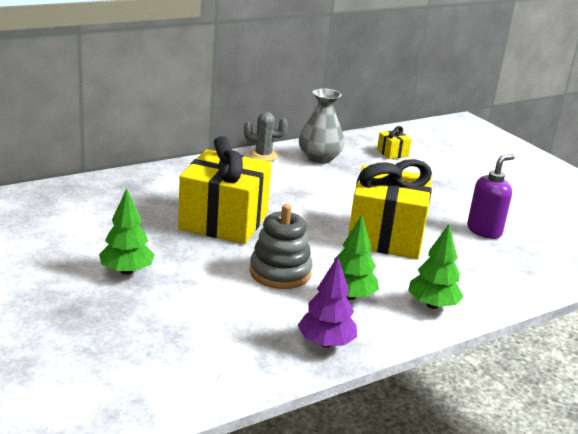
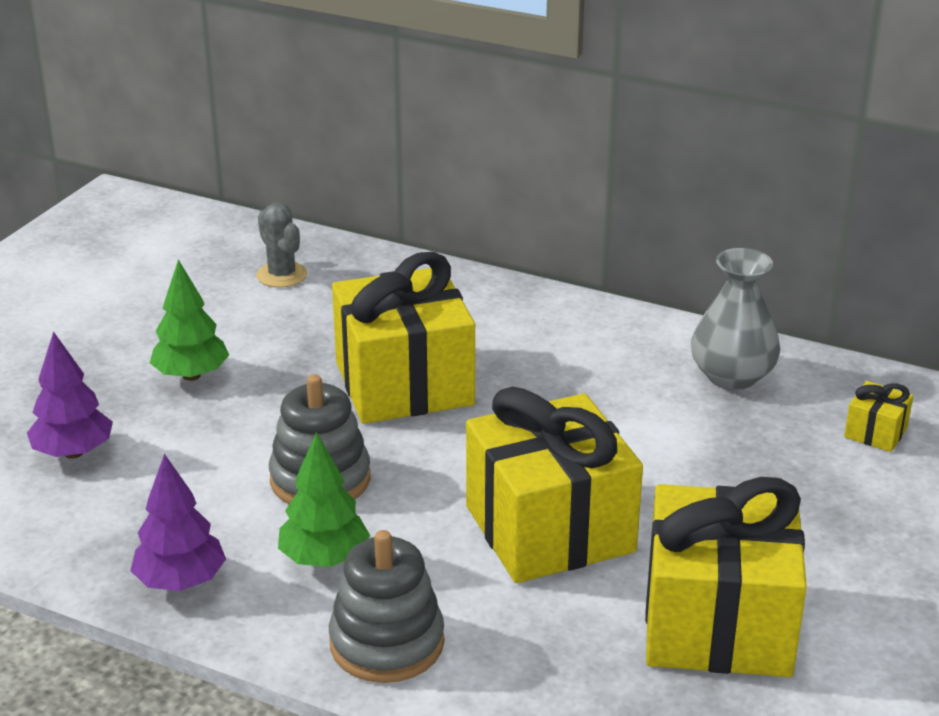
camera: 60 degrees right, 5 degrees up
(154, 335) = (73, 452): none -> purple tree
(263, 155) = (656, 330): grey cactus -> grey cactus (282, 275)
(432, 305) = (387, 643): green tree -> grey stacking toy
(484, 231) = (717, 623): purple soap dispenser -> yellow gift

